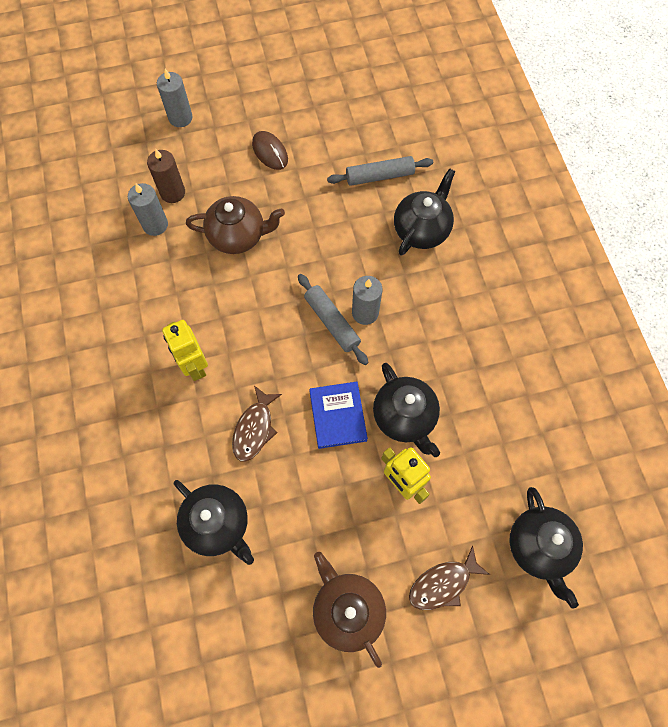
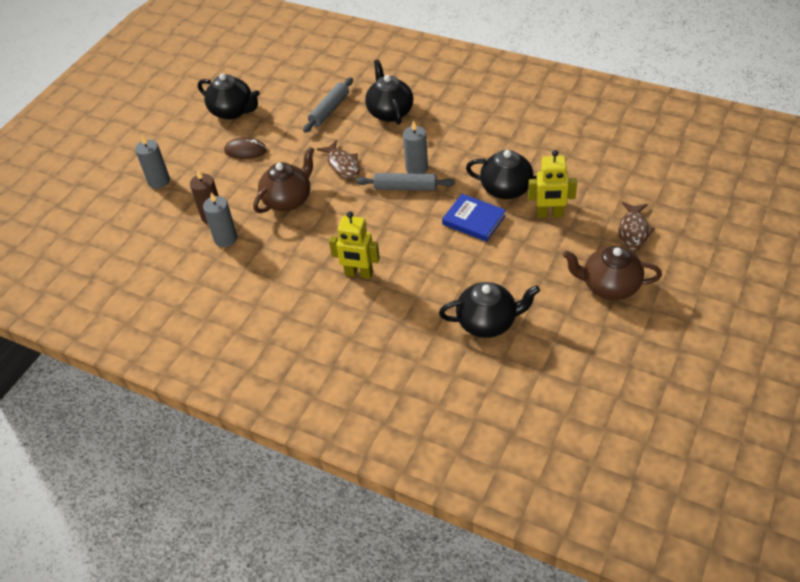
camera: 45 degrees left, 20 degrees down
(254, 429) = (439, 266): brown fish -> brown fish (342, 165)
(539, 547) = (649, 176): black teapot -> black teapot (233, 111)

